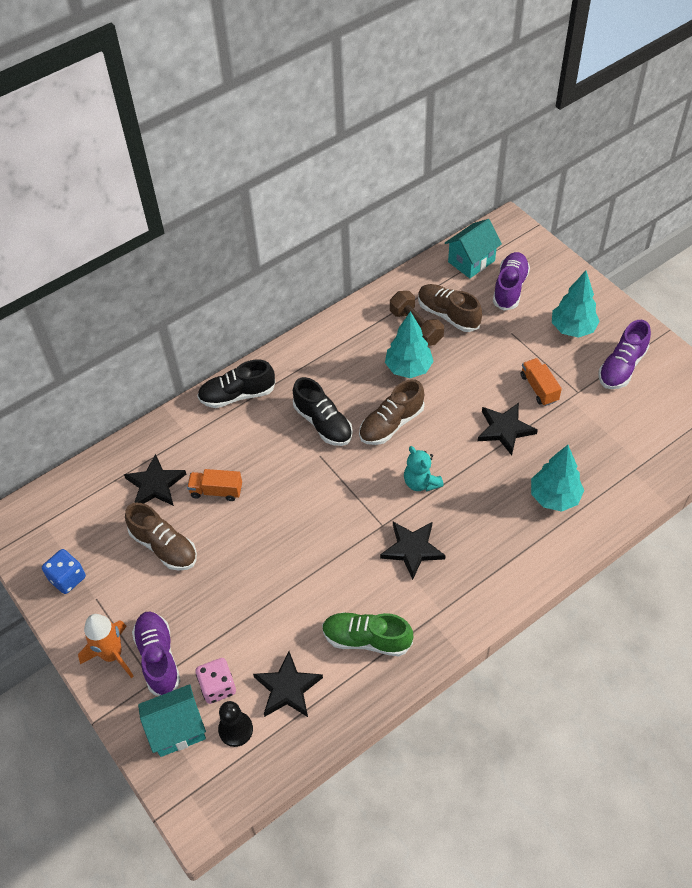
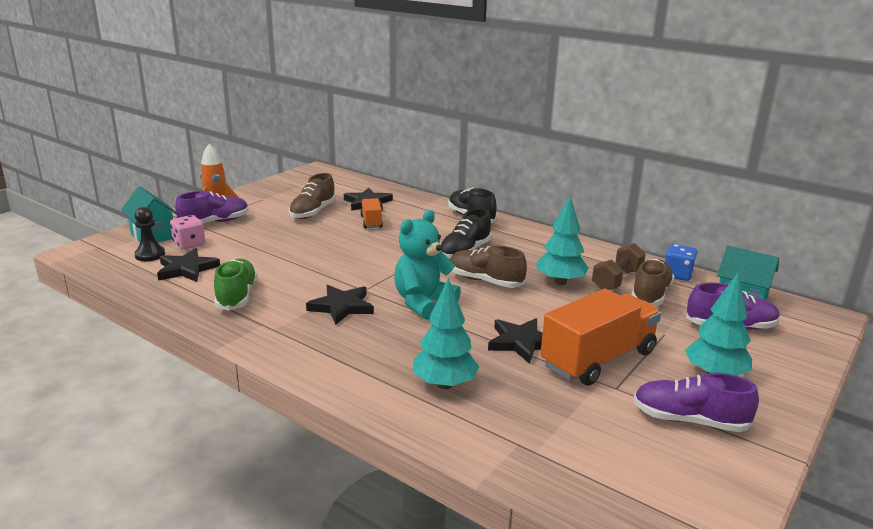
camera: 70 degrees right, 30 degrees down
(67, 578) = (278, 189): blue dice -> blue dice (677, 275)
(421, 482) = (423, 303): turquoise teddy bear -> turquoise teddy bear, size x1.57
(539, 388) = (598, 359): orange truck -> orange truck, size x2.04

